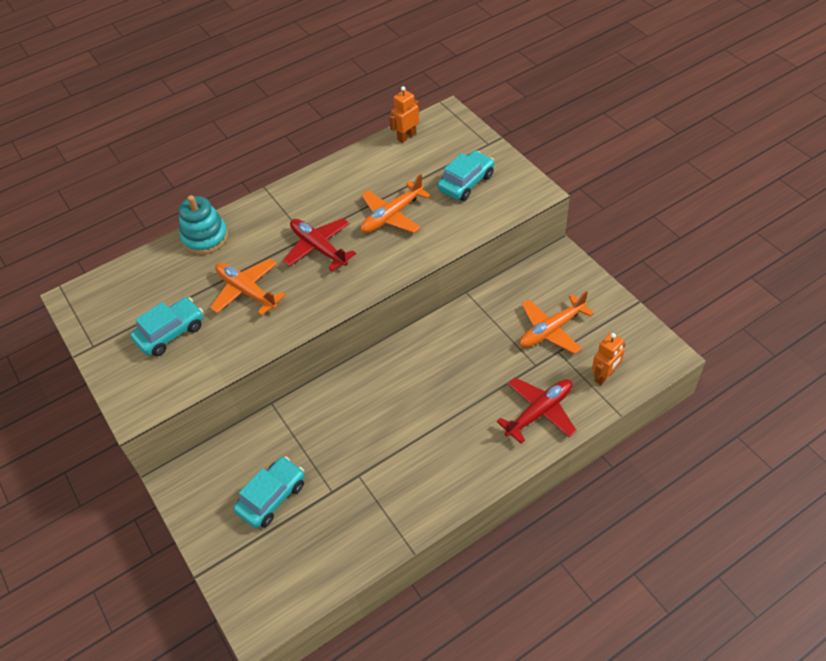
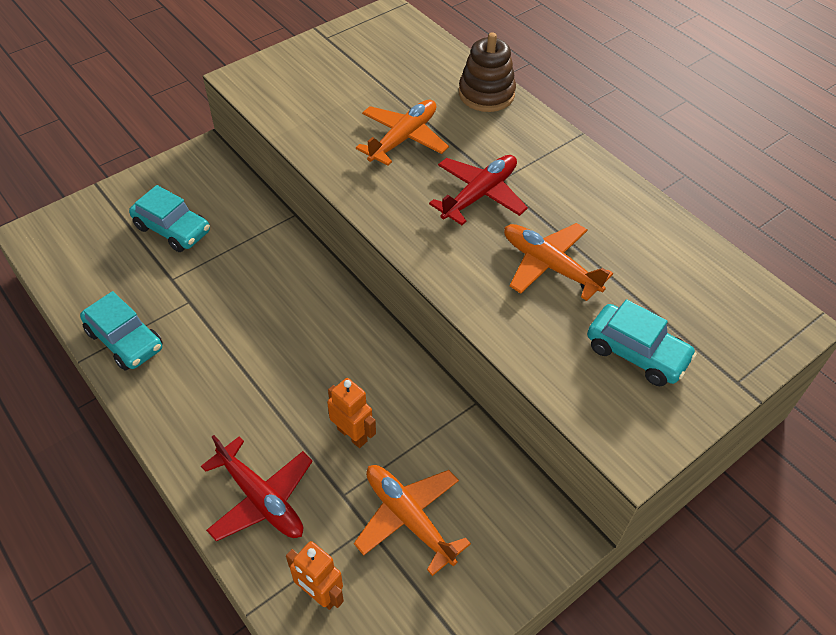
camera: 80 degrees right, 0 degrees up
(170, 333) = (342, 88): turquoise car -> turquoise car (125, 340)
(205, 238) = (486, 94): turquoise stacking toy -> brown stacking toy
(406, 136) = (723, 273): orange robot -> orange robot (352, 434)

